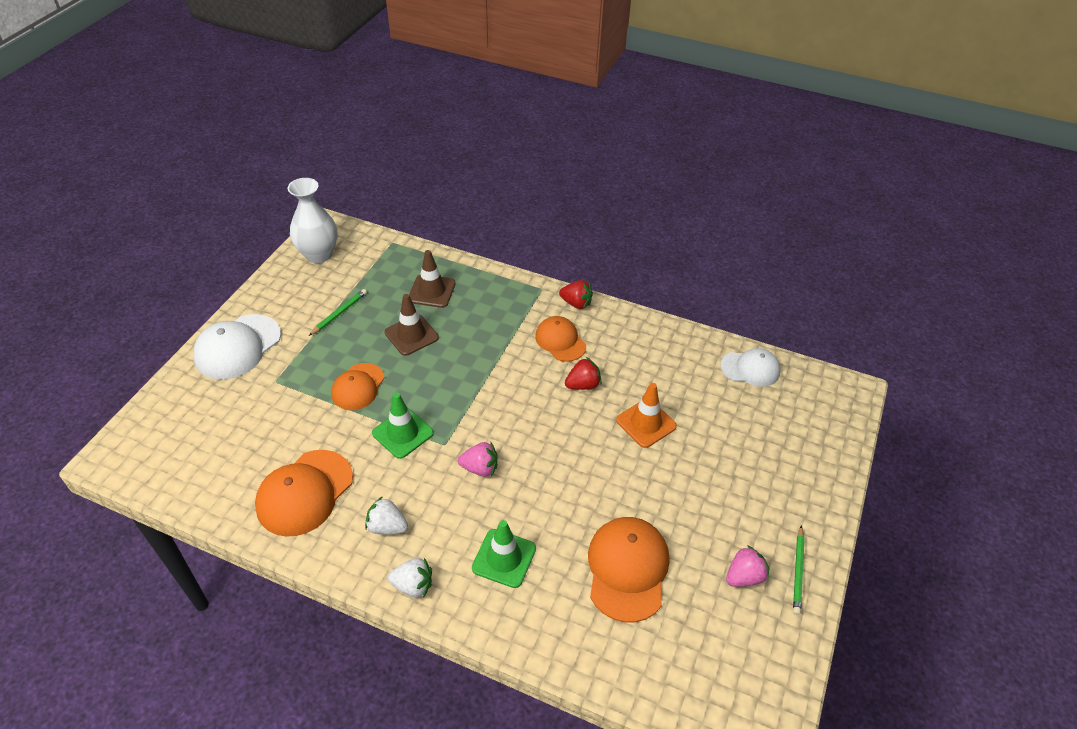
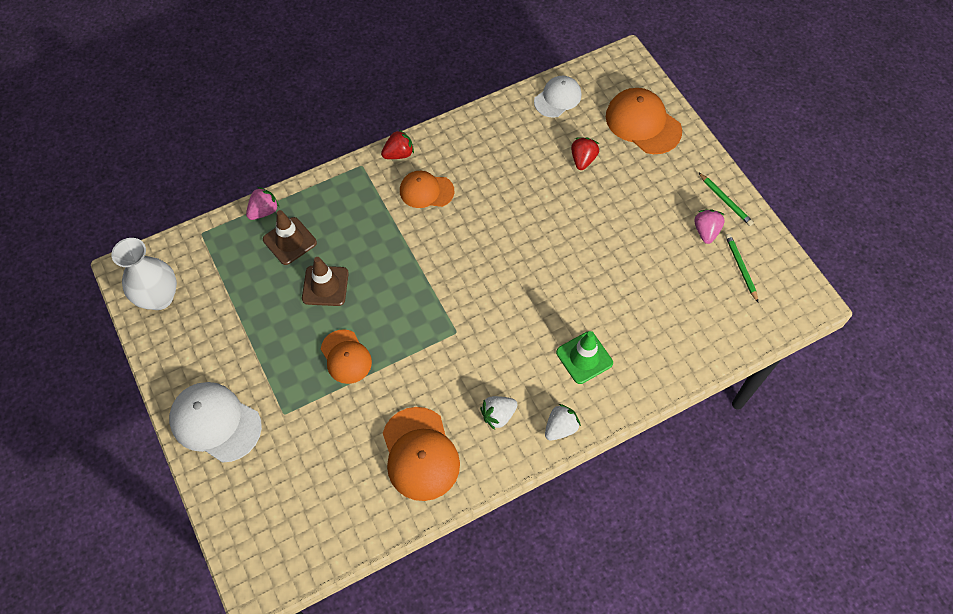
camera: 50 degrees left, 15 degrees up
(237, 347) = (215, 422): white cap -> white cap turned 135 degrees clockwise
(339, 313) = (249, 323): green pencil -> green pencil (740, 267)
(402, 433) = (421, 353): green traffic cone -> none
(480, 468) = (498, 323): pink strawberry -> pink strawberry (264, 211)
(583, 385) = (481, 207): red strawberry -> red strawberry (583, 160)
(627, 569) = (650, 291): orange cap -> orange cap (643, 123)
(646, 423) = (548, 194): orange traffic cone -> none

